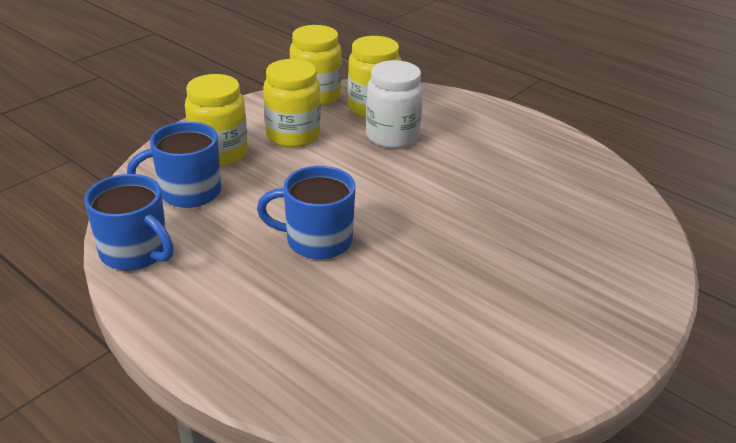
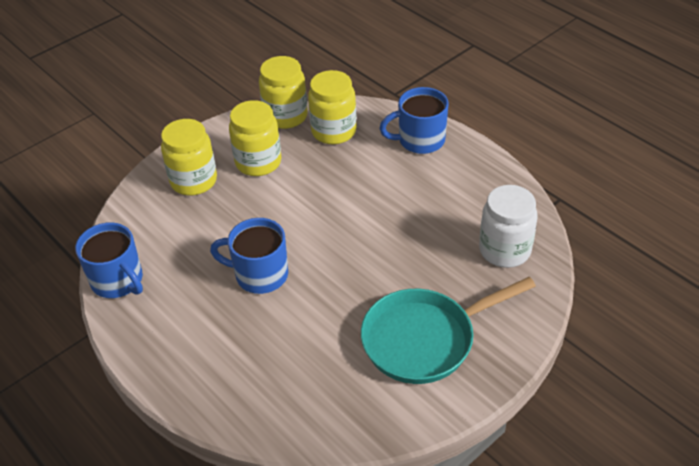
camera: 10 degrees right, 10 degrees up
(188, 192) = (163, 222): blue mug -> blue mug (420, 140)
(392, 136) = (344, 165): white jar -> white jar (504, 250)
(538, 300) = (424, 339): none -> turquoise pan

